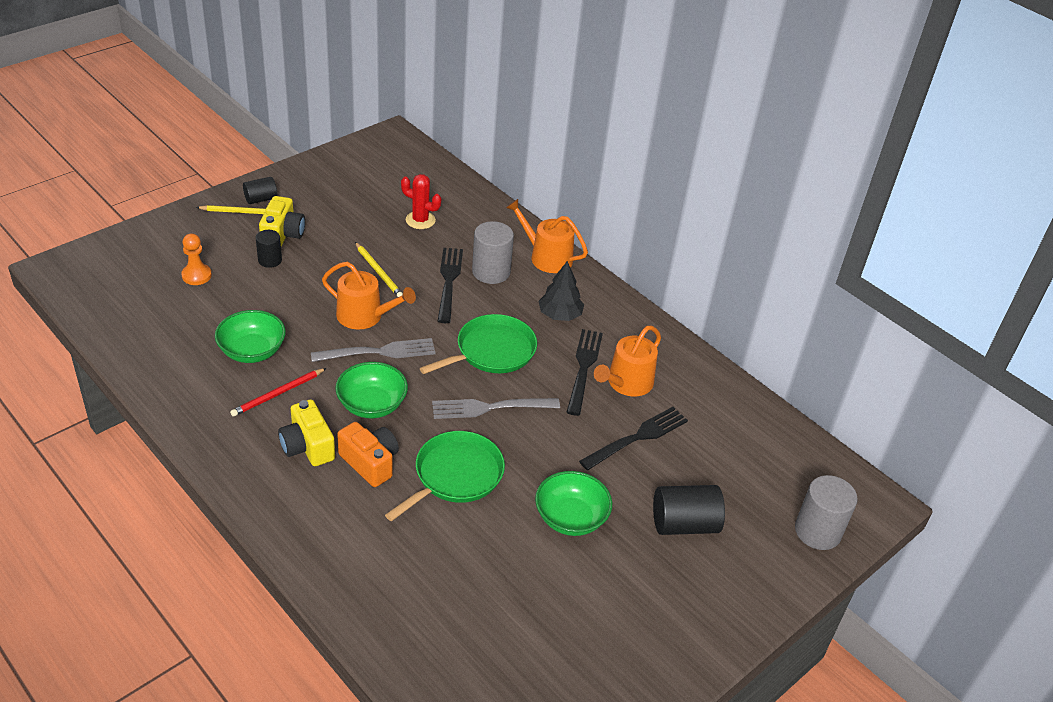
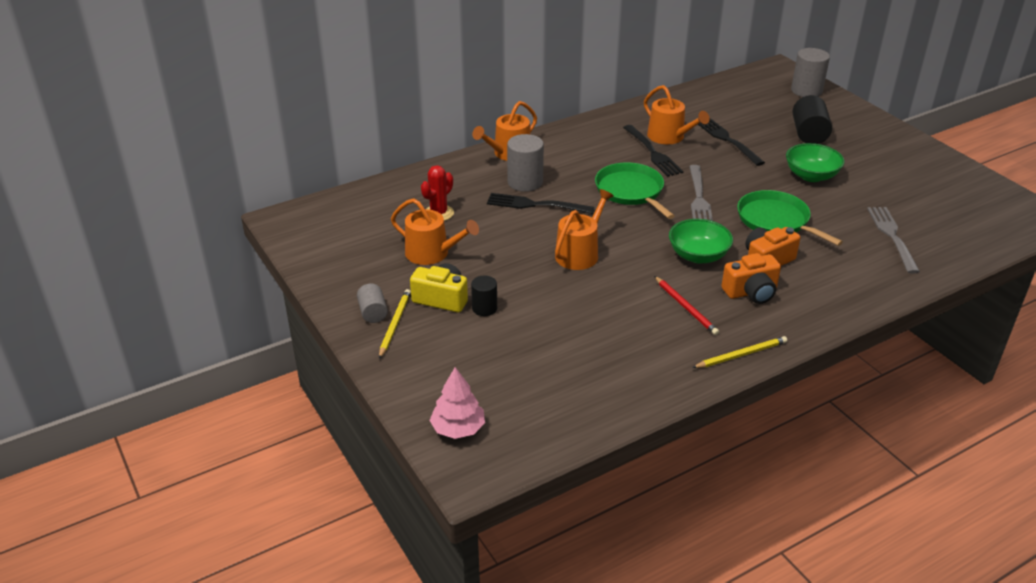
camera: 75 degrees left, 5 degrees down
(109, 258) = (458, 429): none -> pink tree
(196, 275) = (502, 359): orange pawn -> none
(252, 351) = (626, 322): green bowl -> none
(261, 199) = (373, 312): black cylinder -> grey cylinder
(307, 446) = (751, 292): yellow camera -> orange camera
(352, 222) = (432, 253): none -> orange watering can
(378, 272) = (515, 242): yellow pencil -> yellow pencil (741, 355)
(378, 352) = (630, 248): grey fork -> grey fork (892, 236)
(560, 315) = (587, 156): black tree -> none
(583, 368) = (652, 152): black fork -> black fork turned 135 degrees counterclockwise

